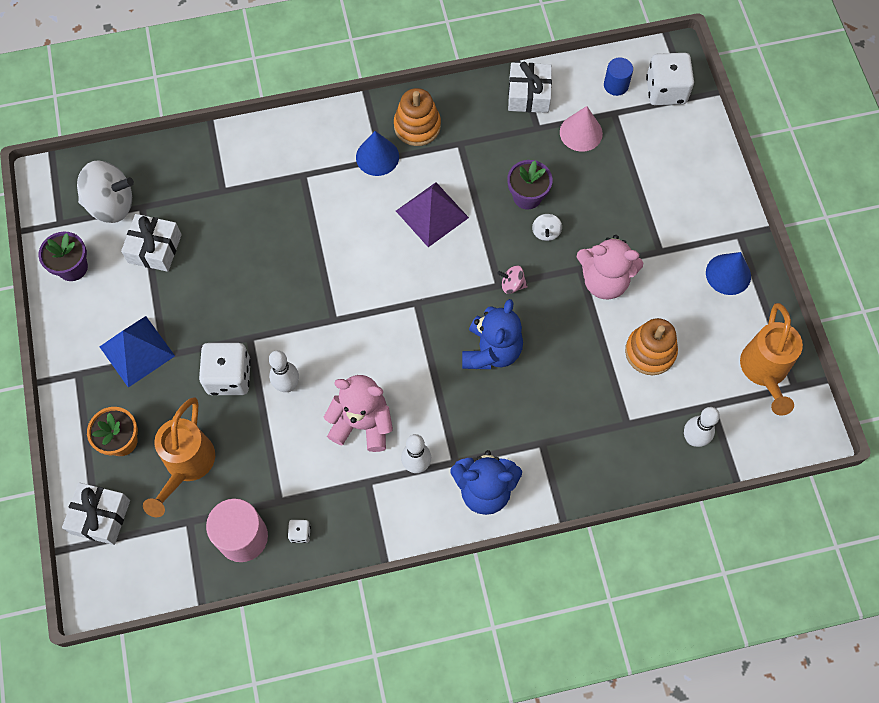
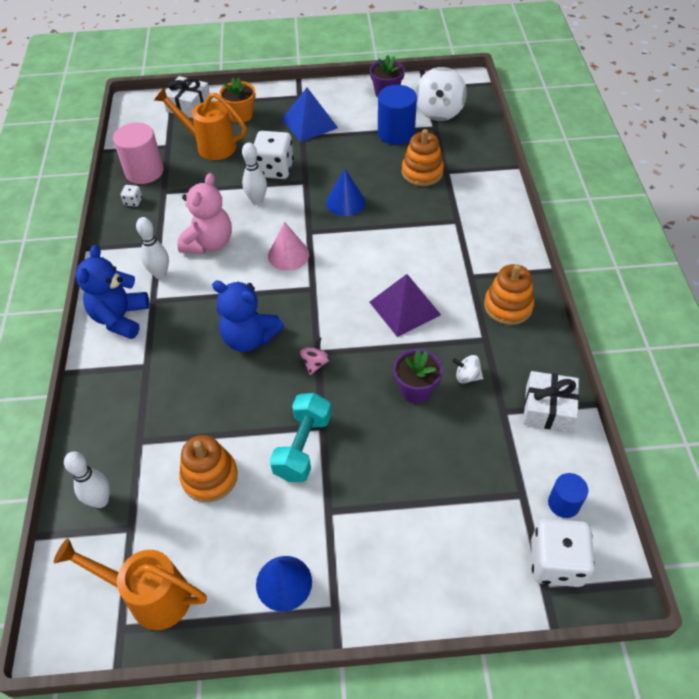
camera: 100 degrees right, 15 degrees down
(155, 248) = (396, 133): white gift -> blue cylinder
(226, 214) = (422, 172): none -> orange stacking toy
(377, 157) = (473, 273): blue cone -> blue cone (345, 202)
(546, 232) = (370, 400): white spinning top -> white spinning top (467, 376)
(581, 132) = (495, 454): pink cone -> pink cone (288, 255)
(604, 280) = (303, 447): pink teddy bear -> turquoise dumbbell

